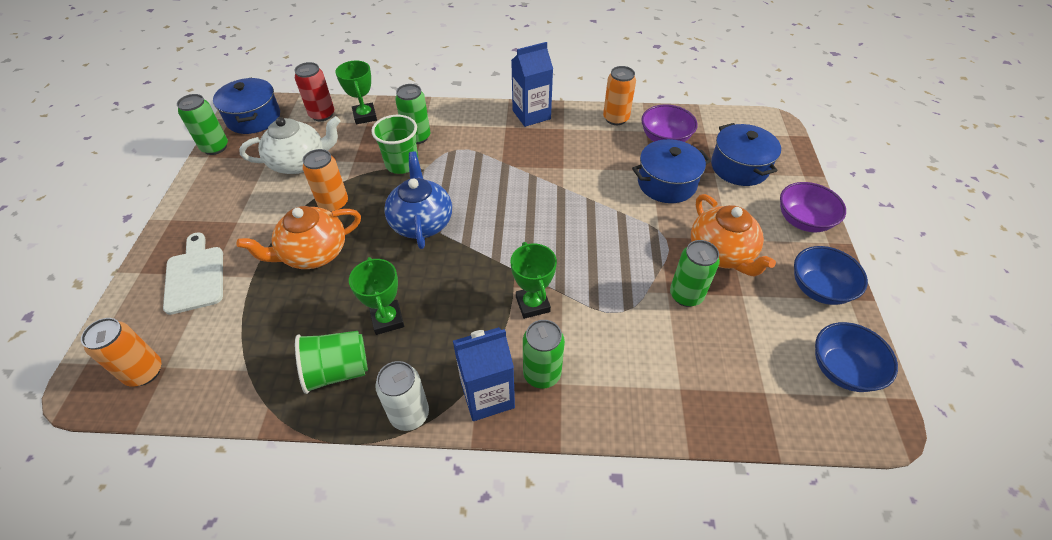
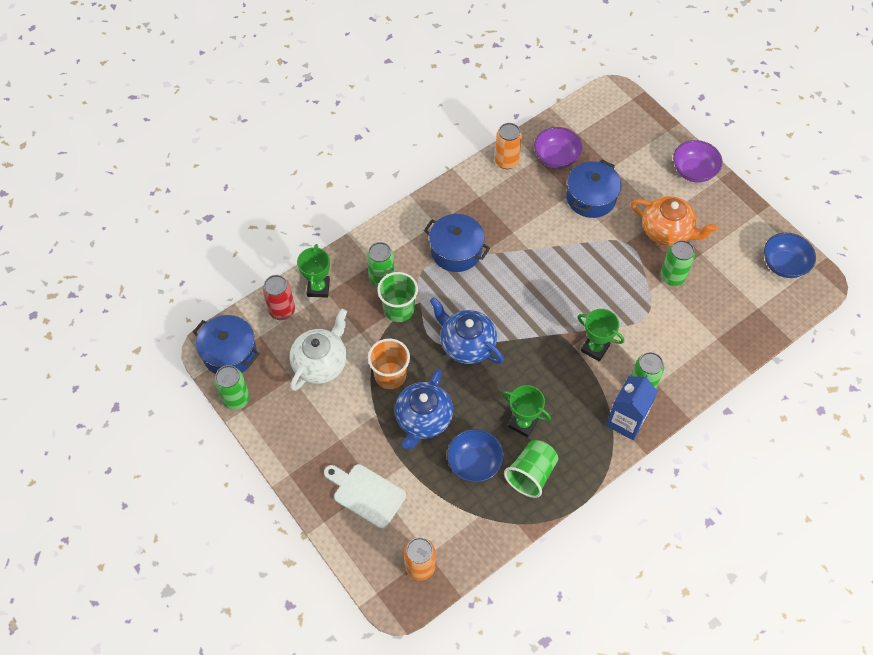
camera: 40 degrees left, 10 degrees up
(313, 253) = (423, 419): orange teapot -> blue teapot
(333, 204) = (390, 375): orange can -> orange cup
(365, 116) = (318, 288): green trophy -> green trophy turned 60 degrees clockwise
(409, 414) = (597, 464): white can -> none
(531, 115) = (443, 199): blue carton -> none
(739, 167) = (624, 151): blue pot -> blue pot (456, 251)
(819, 288) = (737, 218): blue bowl -> blue bowl (474, 463)

